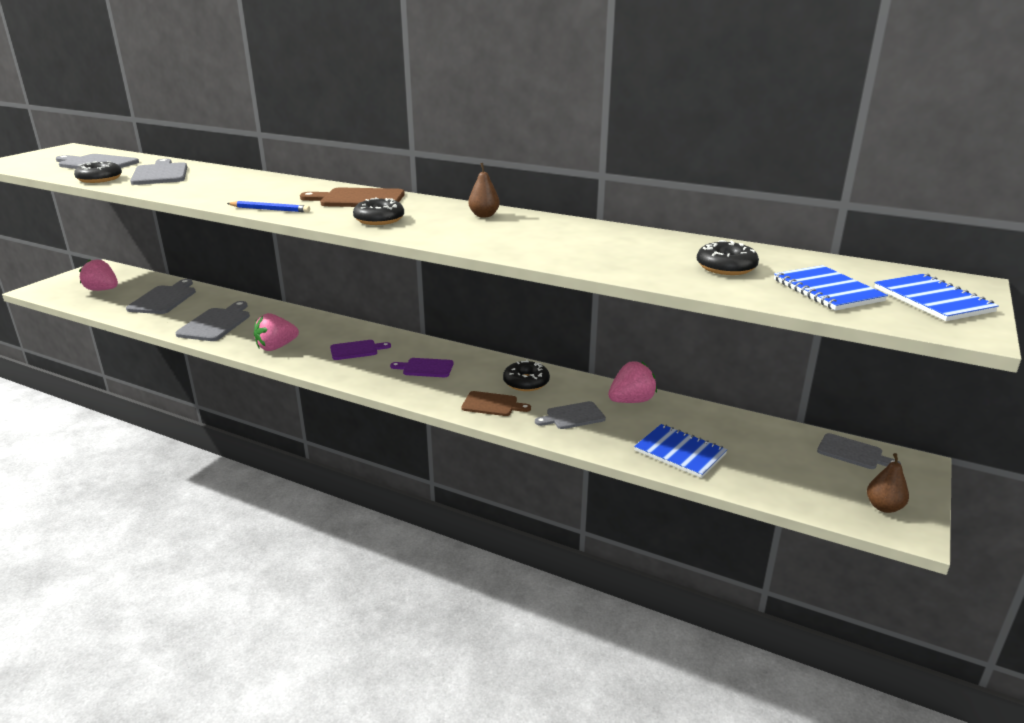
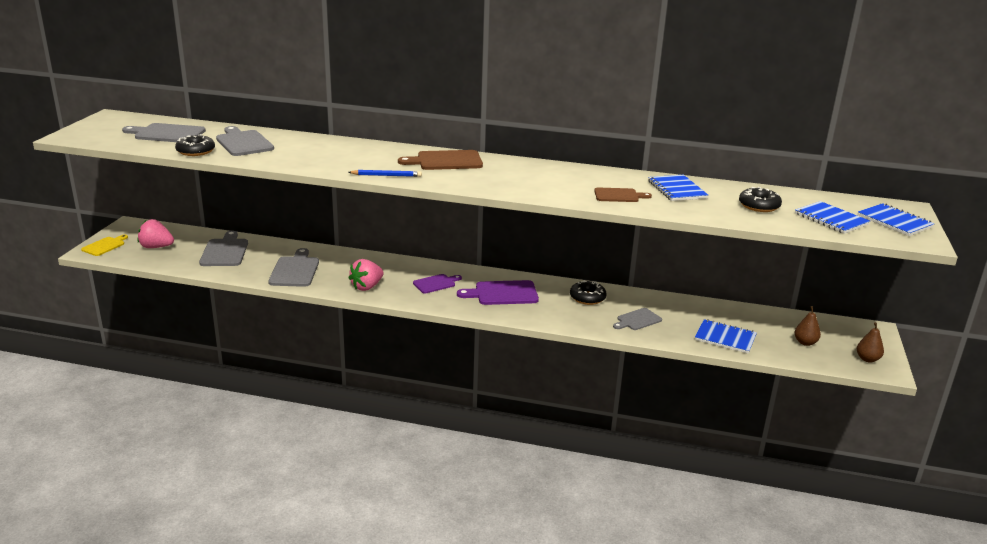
camera: 15 degrees left, 0 degrees up
(56, 285) = (105, 246): none -> yellow cutting board
(379, 219) = (484, 180): black donut -> none
(425, 368) = (503, 293): purple cutting board -> purple cutting board, size x1.59
(484, 215) = (559, 171): brown pear -> brown pear (805, 342)
(492, 404) = (574, 317): brown cutting board -> brown cutting board (618, 195)
(622, 242) = (677, 189): none -> blue notebook
(631, 401) = (672, 304): pink strawberry -> none
(853, 453) = (835, 326): grey cutting board -> none

